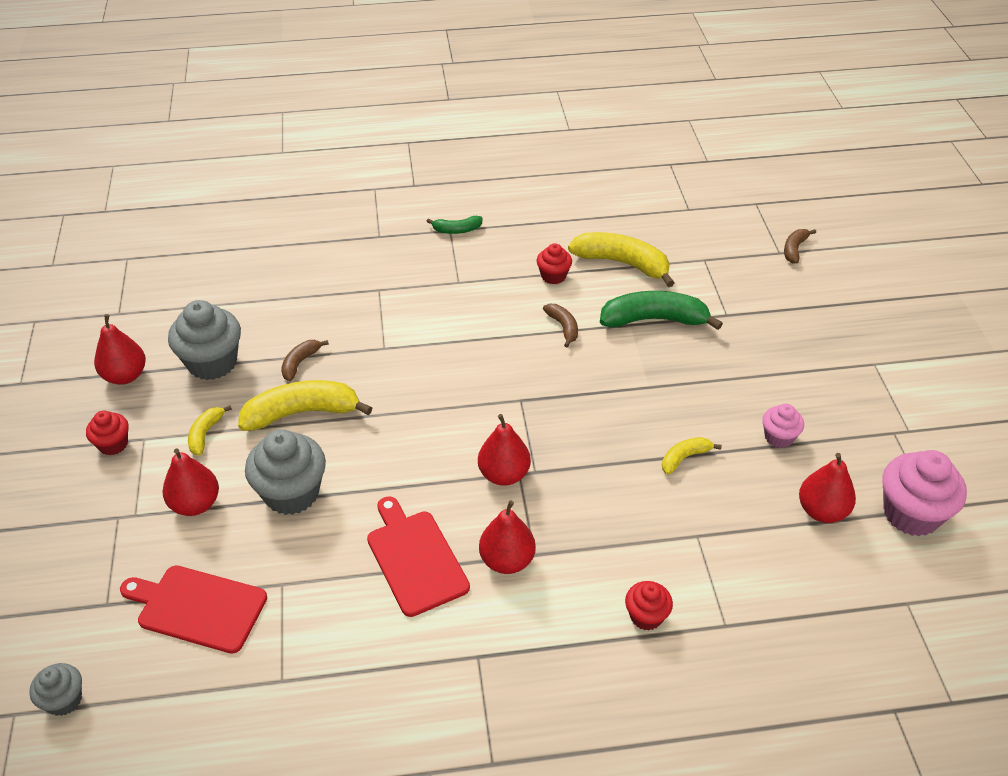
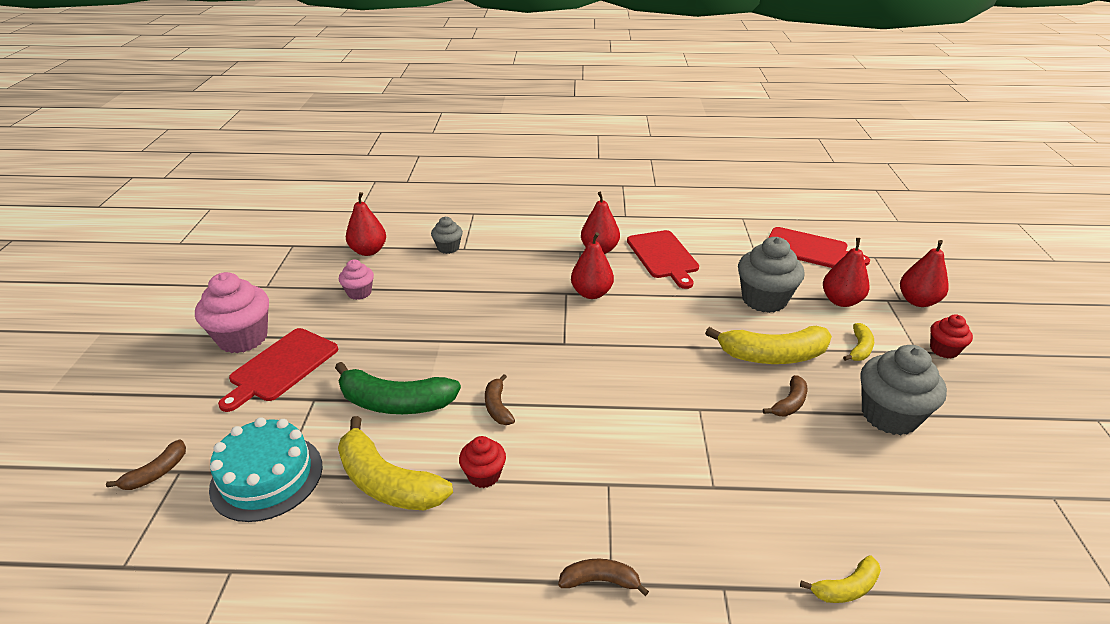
camera: 170 degrees left, 10 degrees down
(64, 700) = (871, 222): grey cupcake -> grey cupcake (448, 248)
(125, 376) = (980, 412): red pear -> red pear (917, 301)
(457, 230) = (600, 581): green banana -> brown banana
(646, 616) = (518, 220): red cupcake -> none
(684, 458) = (444, 288): yellow banana -> yellow banana (846, 588)
(712, 256) = (267, 477): none -> turquoise cake
(781, 338) = (281, 367): none -> red cutting board
(911, 514) = (310, 244): pink cupcake -> pink cupcake (243, 338)

